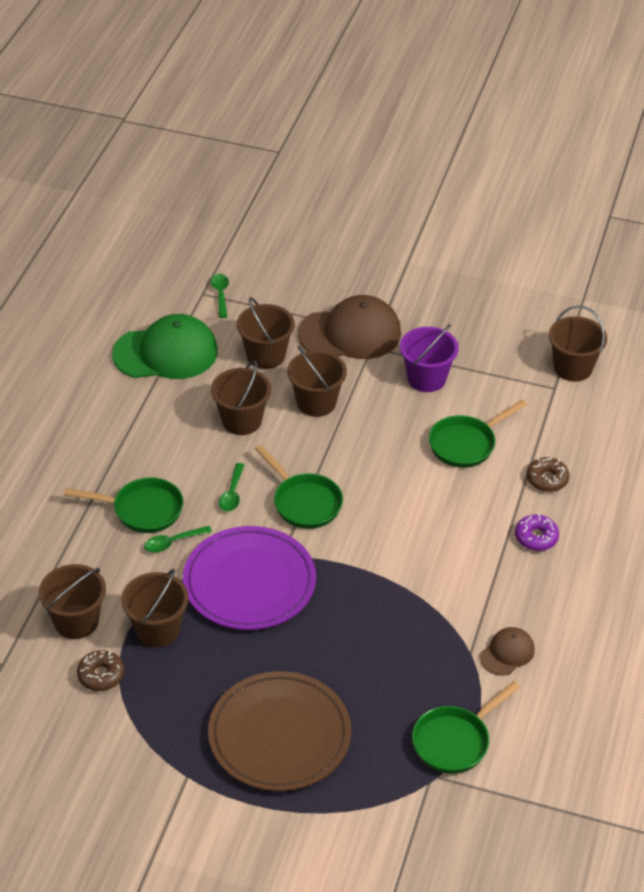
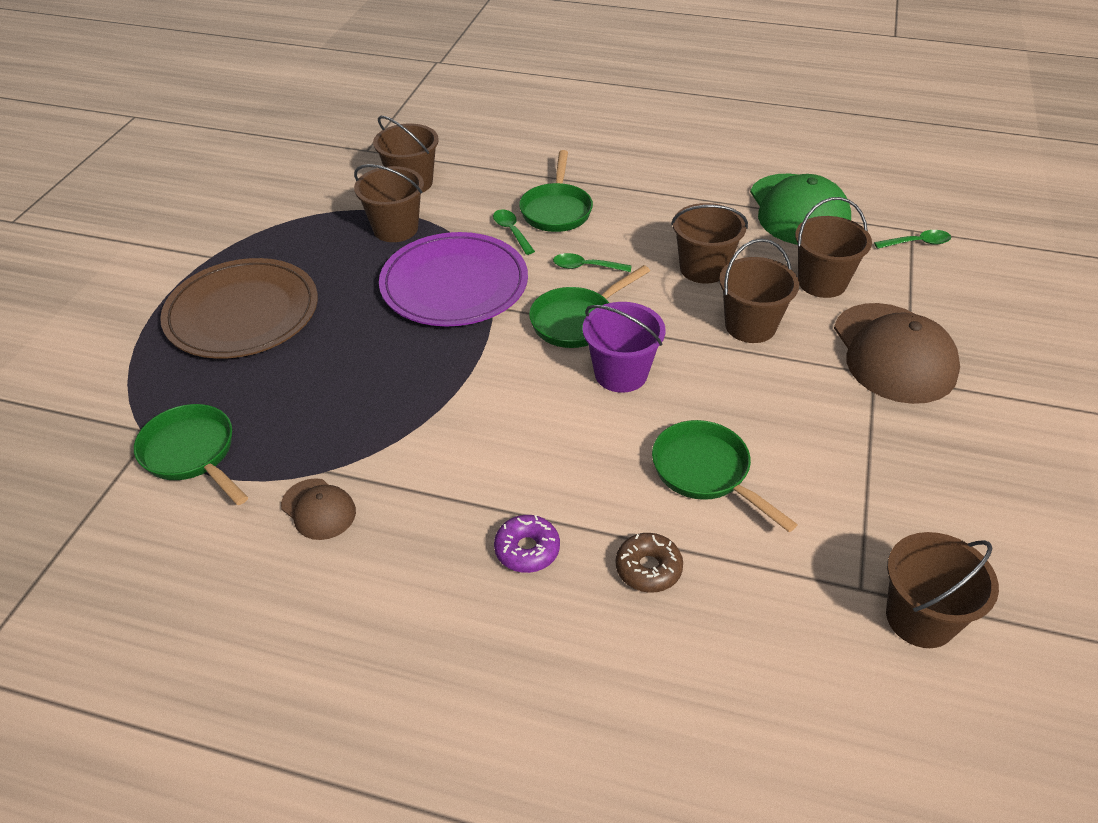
camera: 90 degrees right, 0 degrees up
(101, 675) = (344, 201): brown donut -> none
(426, 378) = (830, 430): purple bucket -> purple bucket (621, 373)

